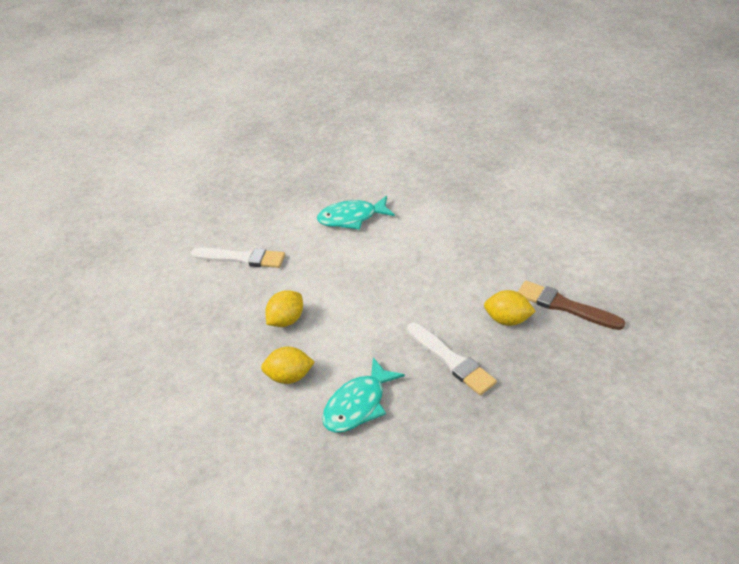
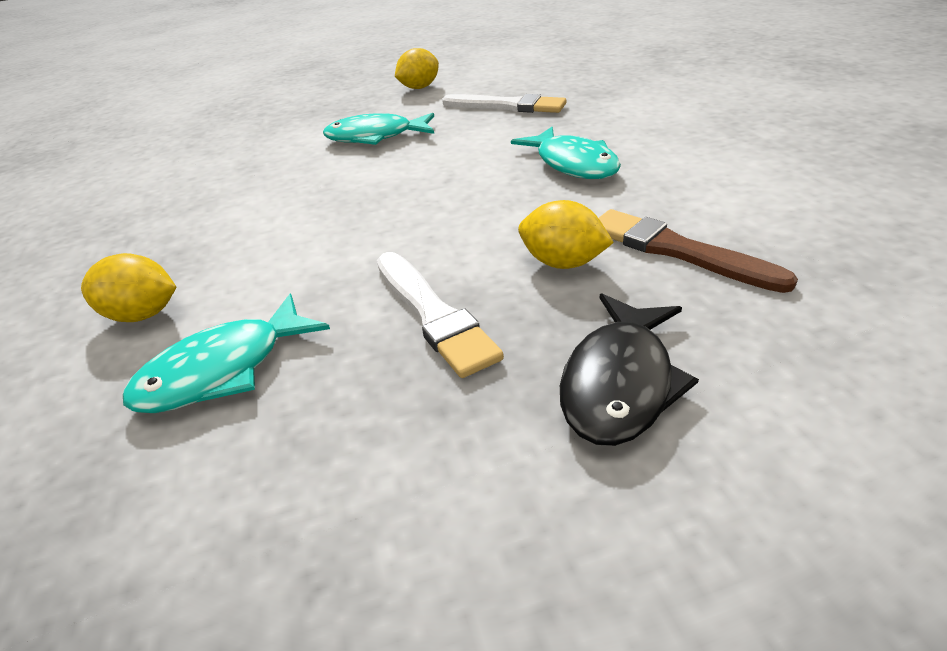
camera: 10 degrees right, 5 degrees down
(241, 258) = (198, 170): white brush -> white brush (507, 106)
(286, 320) = (200, 240): yellow lemon -> yellow lemon (419, 88)
(492, 239) = (573, 164): none -> turquoise fish
(552, 388) = (620, 382): none -> black fish

